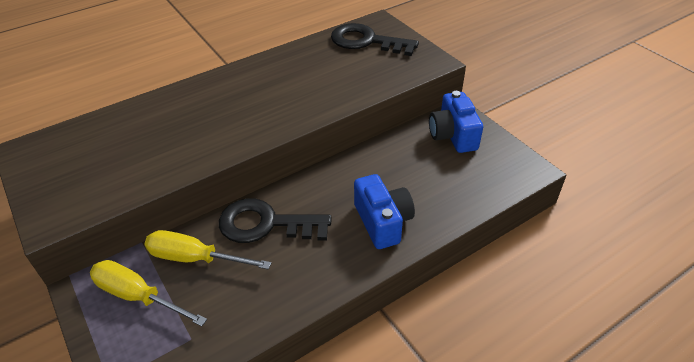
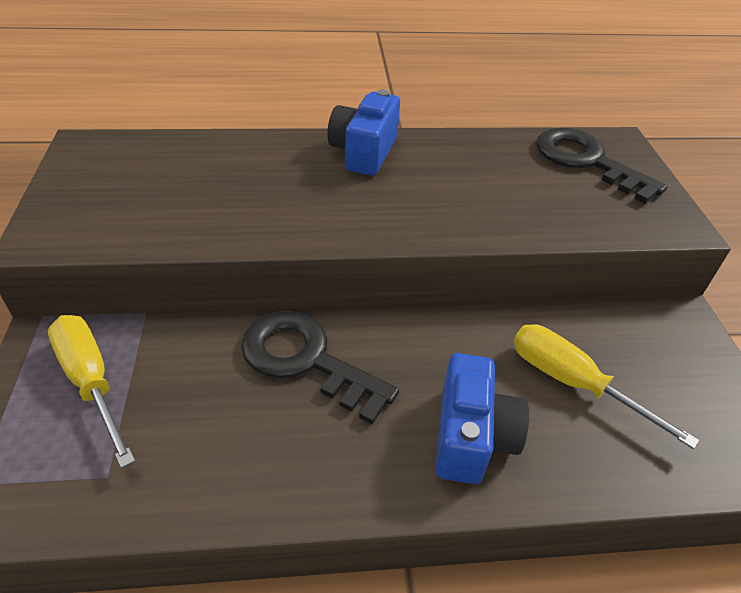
camera: 25 degrees right, 0 degrees up
(195, 258) = (189, 364): yellow screwdriver -> yellow screwdriver (572, 383)
(453, 135) = (658, 349): blue camera -> blue camera (364, 152)

